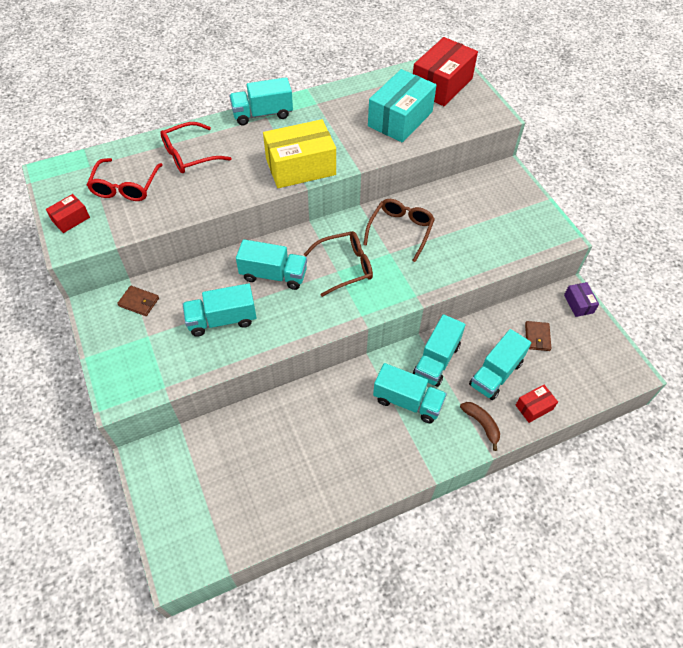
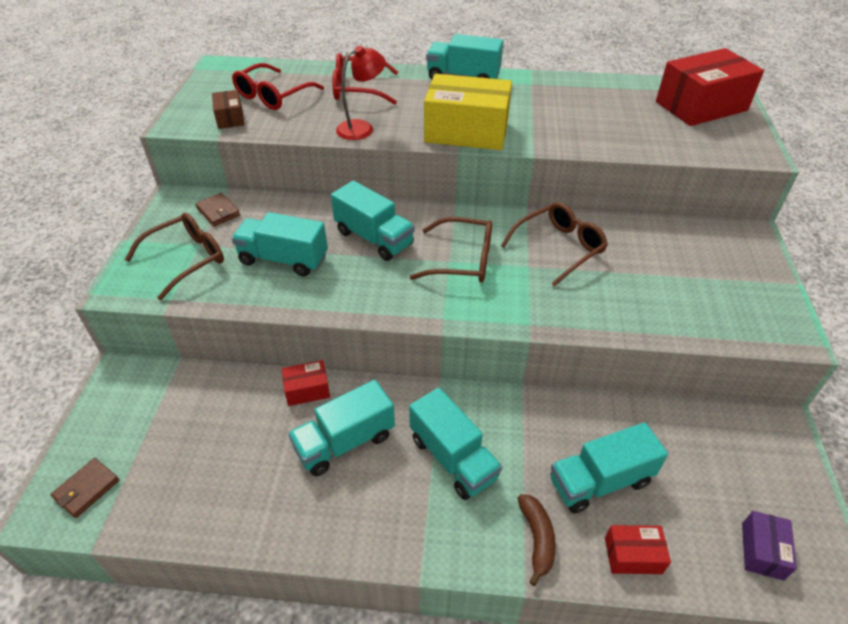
camera: 30 degrees right, 10 degrees down
(71, 219) = (199, 105): red box -> red box (307, 390)
(109, 222) = (230, 118): none -> brown box
(149, 351) = (187, 259): none -> brown glasses
(222, 192) = (362, 128): none -> red lamp
(400, 119) = (622, 122): turquoise box -> none
(436, 360) = (525, 425): turquoise truck -> turquoise truck (345, 442)
(537, 337) = (693, 461): brown wallet -> brown wallet (87, 489)
(578, 304) = (786, 446): purple box -> purple box (762, 551)

